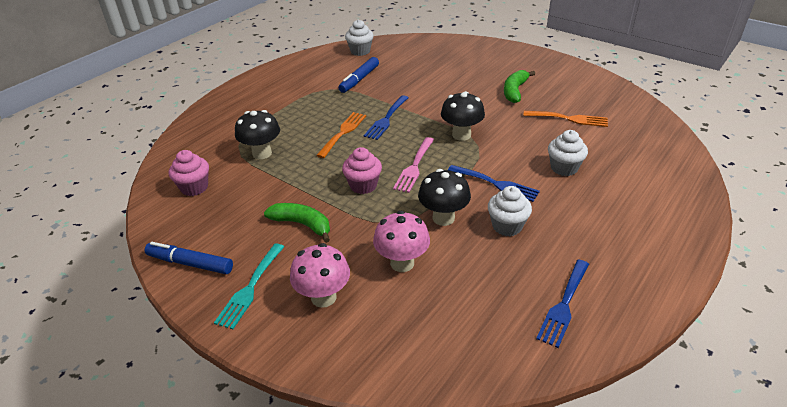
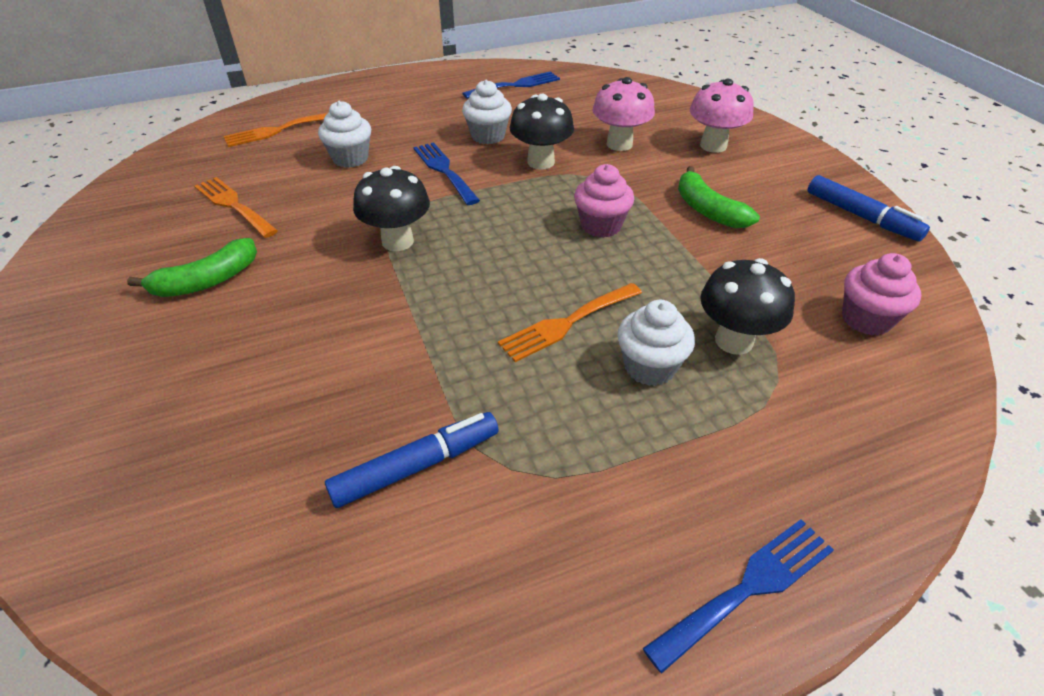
camera: 150 degrees left, 5 degrees up
(250, 288) = (788, 174): turquoise fork -> none
(360, 51) = (293, 617): white cupcake -> white cupcake (649, 367)
(386, 119) = (471, 319): blue fork -> blue fork (748, 588)
(414, 167) = (512, 224): pink fork -> none
(645, 168) = (278, 130): none -> orange fork

